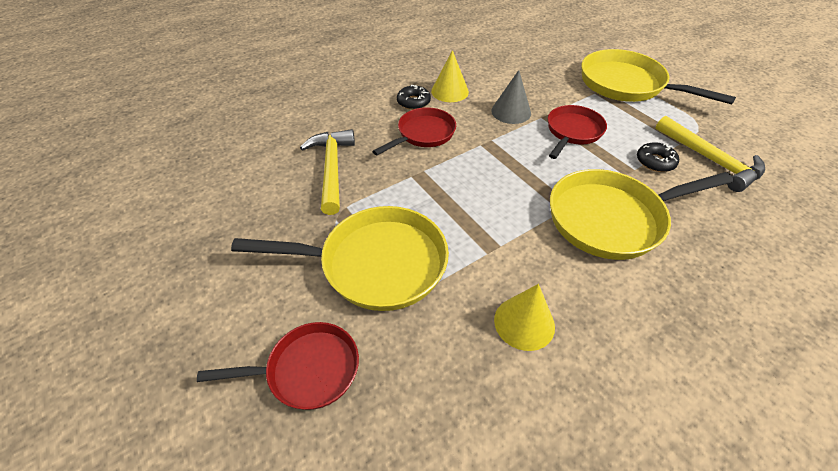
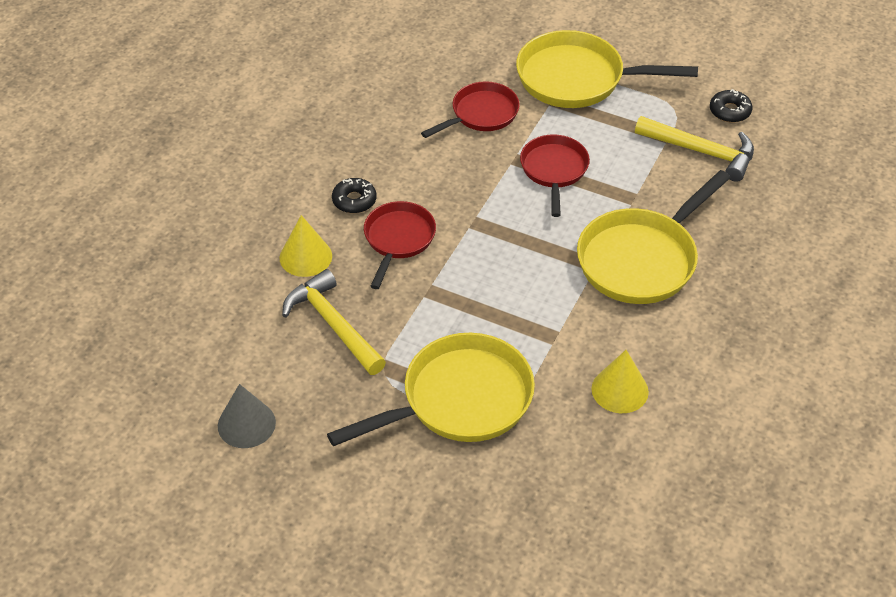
camera: 30 degrees left, 0 degrees up
(307, 370) = (473, 509): red pan -> red pan (481, 114)
(449, 91) = (385, 167): yellow cone -> yellow cone (305, 257)
(511, 112) = (473, 169): grey cone -> grey cone (246, 424)
(655, 162) = (652, 176): black donut -> black donut (730, 111)

